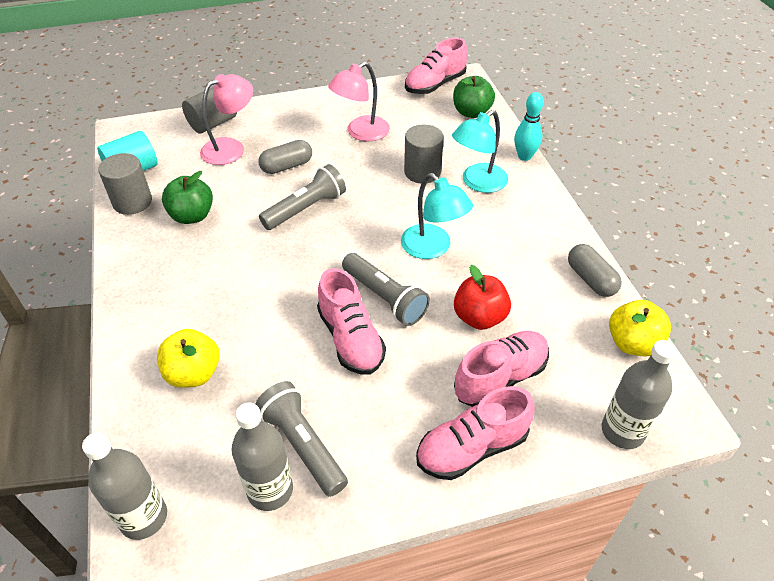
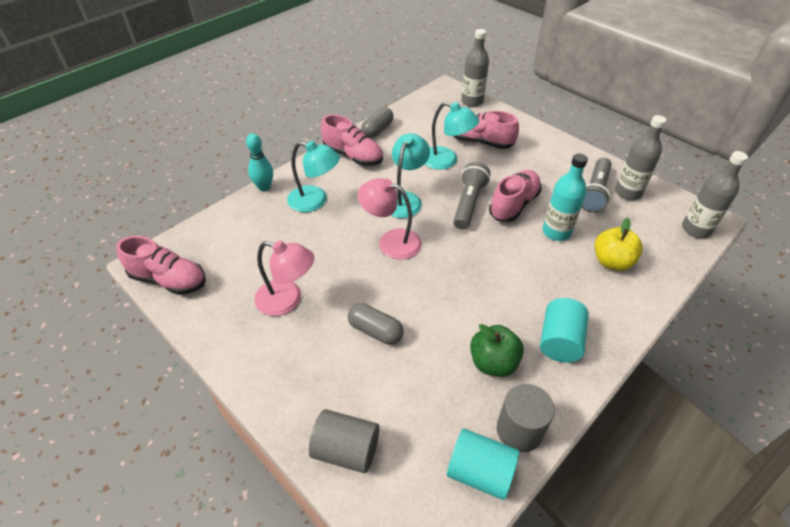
camera: 120 degrees left, 0 degrees up
(164, 267) = (559, 341): none -> turquoise cylinder
(231, 148) = (378, 398): pink lamp -> pink lamp (391, 241)
(277, 352) = (556, 232): none -> turquoise bottle
(306, 209) = (420, 286): grey flashlight -> none
(422, 172) = (322, 235): grey cylinder -> none
(471, 112) = (211, 236): green apple -> none
(471, 448) = (530, 139): pink shoe -> pink shoe (353, 156)
(479, 317) = (446, 161): red apple -> turquoise lamp
(632, 343) = (414, 108): yellow apple -> none

